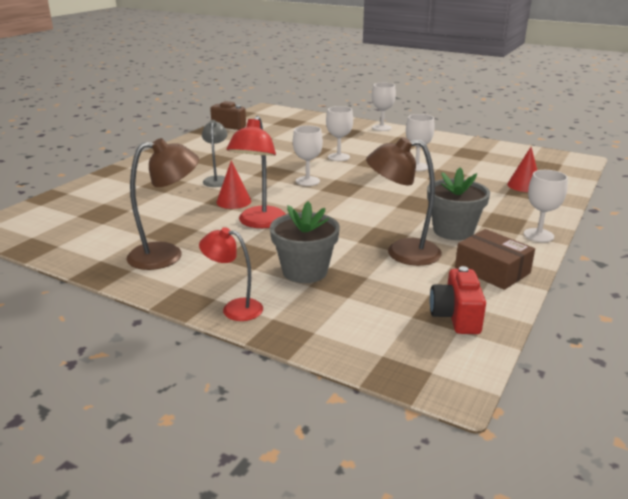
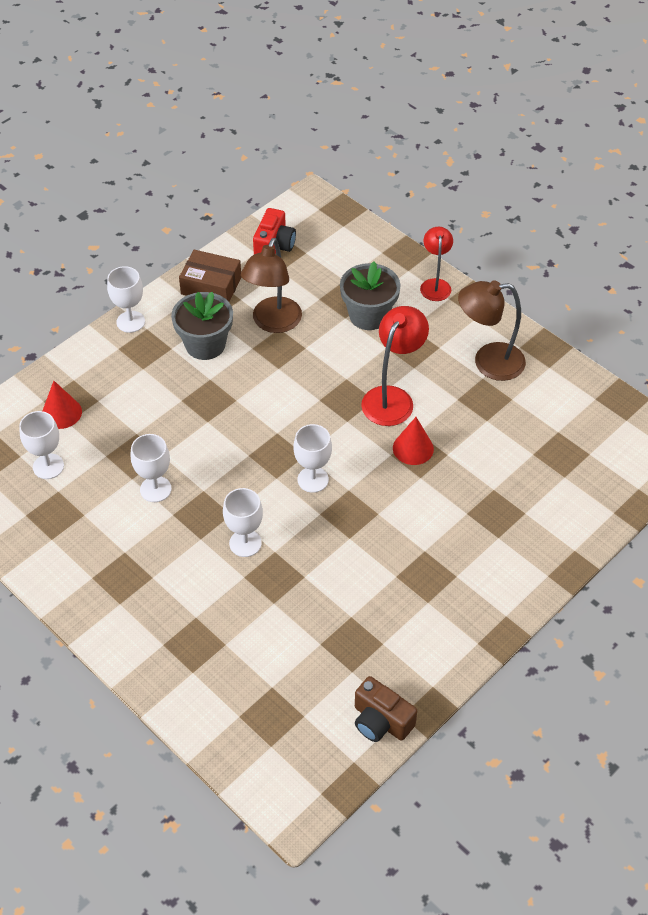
camera: 165 degrees left, 25 degrees up
(217, 179) = (427, 508): grey lamp -> none
(234, 308) = (435, 285): red lamp -> red lamp turned 120 degrees counterclockwise
(381, 128) = (124, 647): white goblet -> white goblet (48, 466)
(402, 252) = (273, 323): brown lamp -> brown lamp turned 90 degrees clockwise
(492, 270) = (211, 286): brown box -> brown box turned 45 degrees counterclockwise

